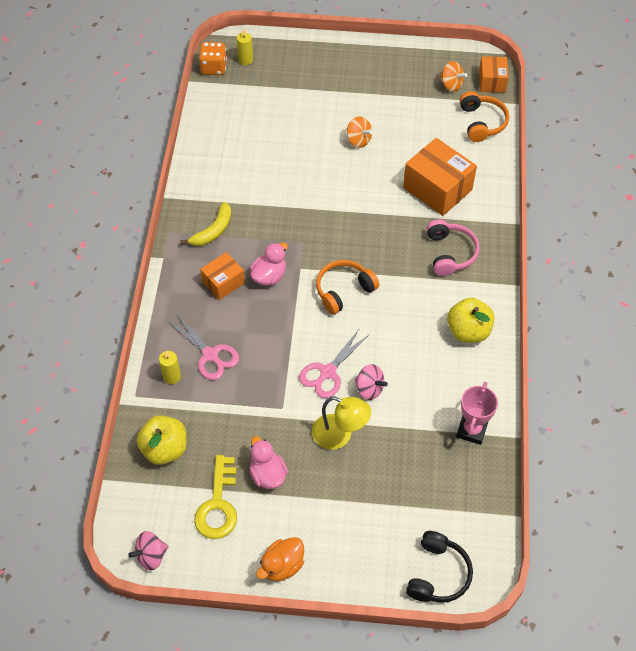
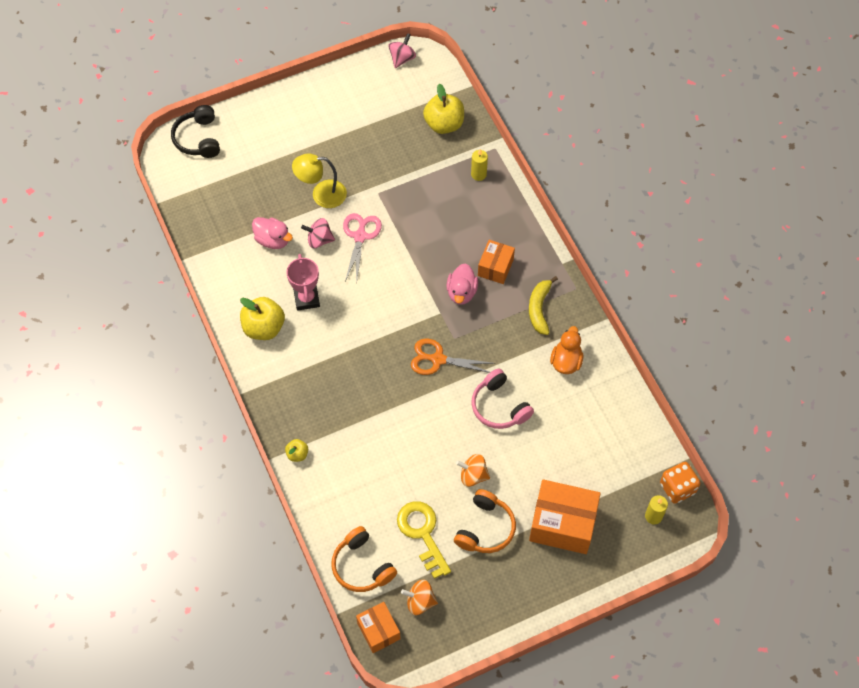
camera: 150 degrees right, 5 degrees up
(210, 355) = (461, 204): pink scissors -> none
(218, 504) = (379, 108): yellow key -> yellow key (422, 534)
(267, 474) = (358, 143): pink duck -> pink duck (273, 240)
(282, 566) = (309, 94): orange duck -> orange duck (566, 361)
(328, 232) = (437, 359): none -> orange scissors
(344, 290) = (390, 311): orange headphones -> orange headphones (485, 528)
(437, 188) = (364, 459): orange box -> orange box (562, 524)
(450, 253) = (317, 395): pink headphones -> pink headphones (499, 406)
(472, 430) = (221, 247): pink trophy -> pink trophy (306, 299)
(491, 216) = (297, 454): none -> yellow apple

